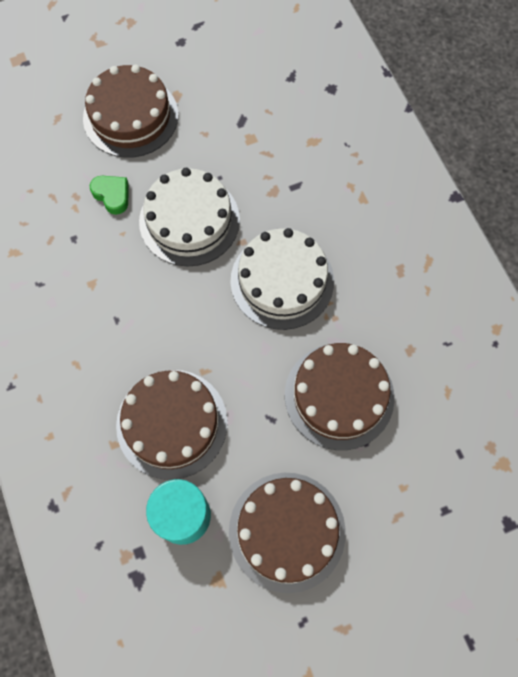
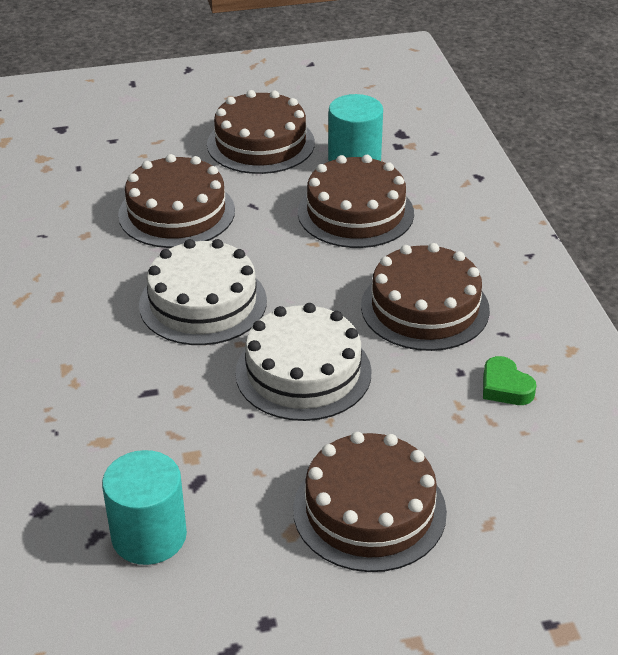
camera: 170 degrees left, 30 degrees down
(102, 303) = (425, 308): none -> brown cake
(112, 195) = (405, 411): green heart -> green heart (505, 387)
(260, 81) = (149, 536): none -> turquoise cylinder

